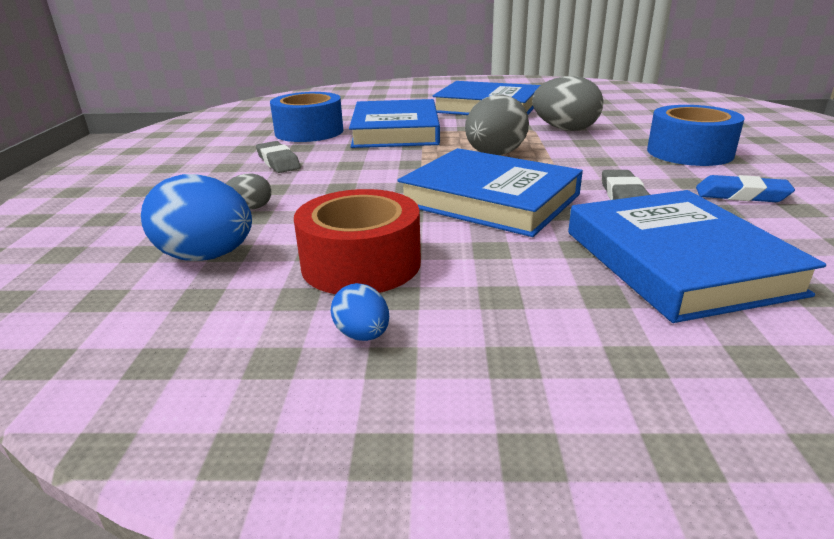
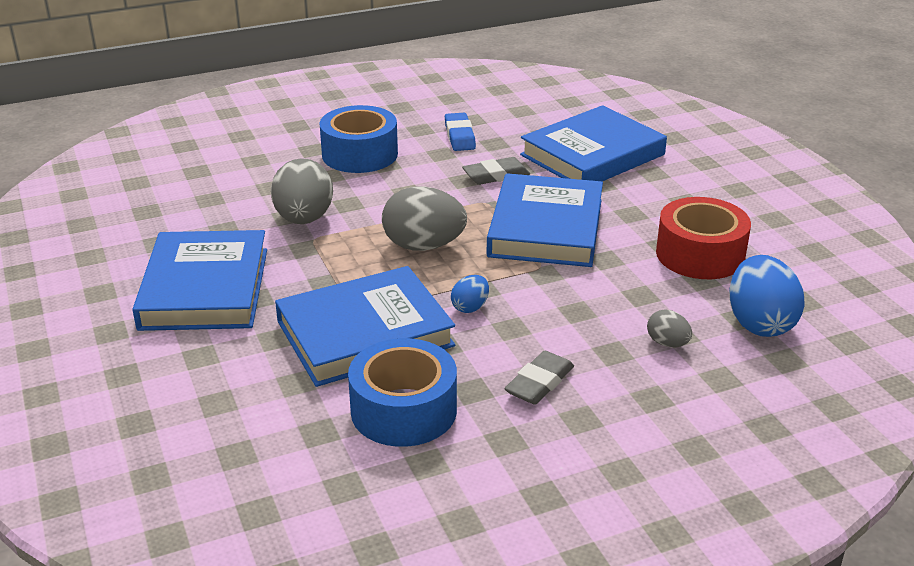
camera: 115 degrees left, 5 degrees up
(362, 335) = (767, 231): blue egg -> blue egg (470, 307)

